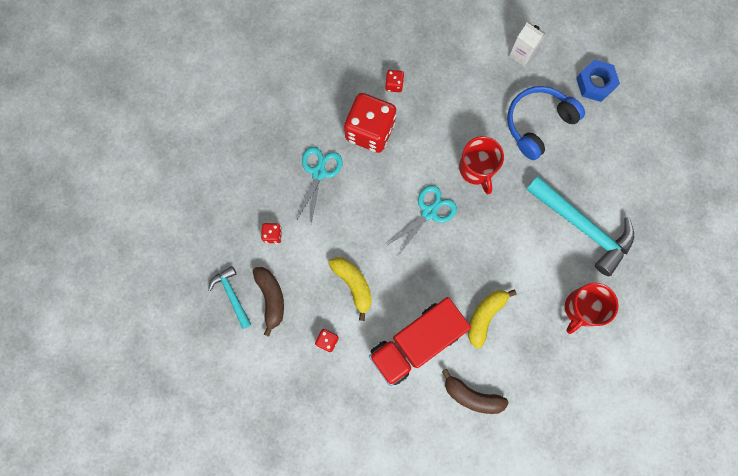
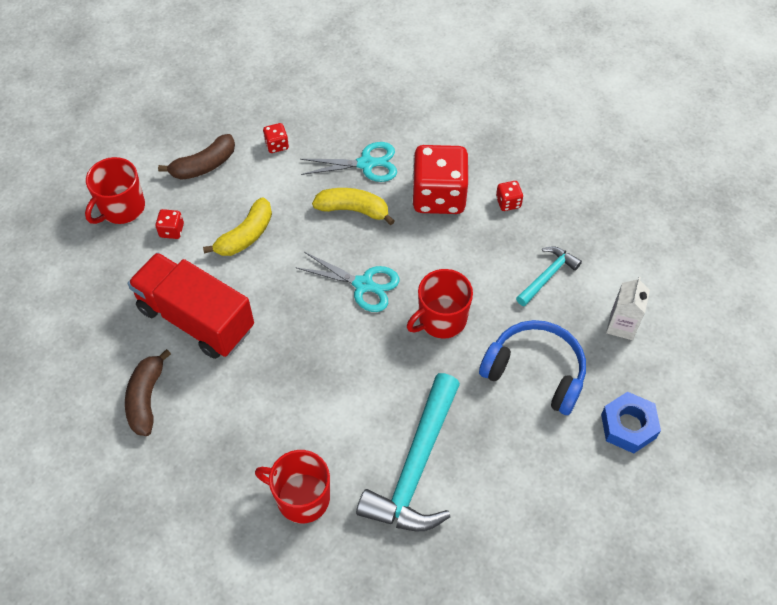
camera: 70 degrees right, 20 degrees down
(232, 295) = (196, 131): turquoise hammer -> turquoise hammer (547, 276)
(289, 375) = (122, 208): none -> red mug
(485, 316) = (253, 384): yellow banana -> yellow banana (353, 210)

